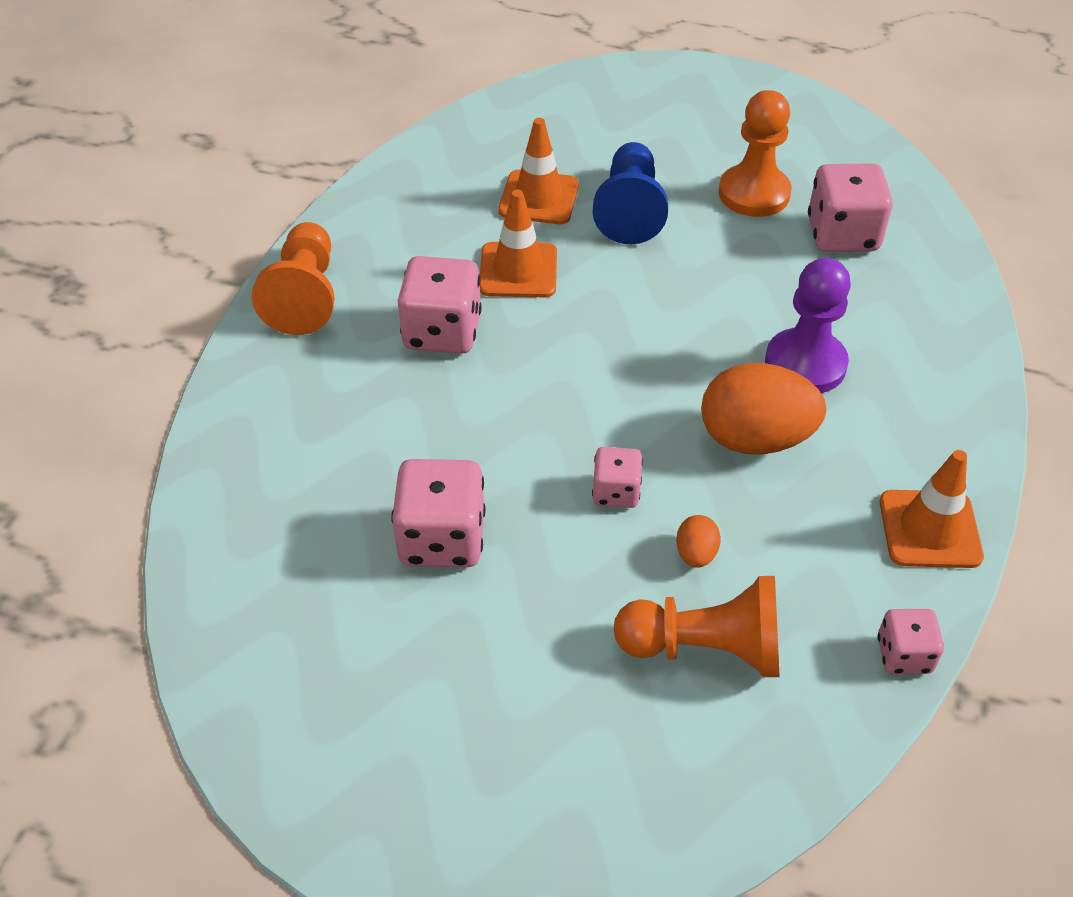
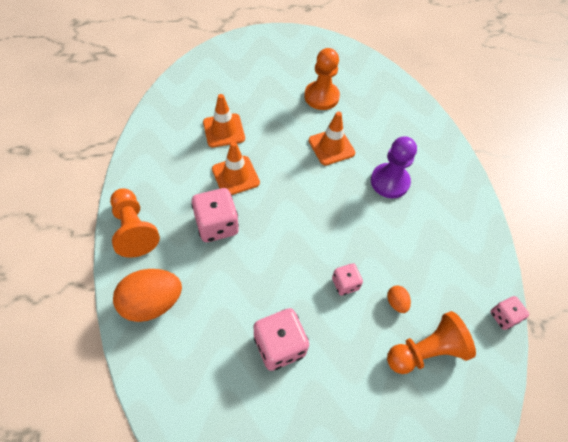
camera: 30 degrees left, 10 degrees up
(630, 210) = (270, 124): blue pawn -> none
(755, 439) = (389, 230): orange egg -> orange egg (152, 303)
(842, 235) = (370, 107): pink dice -> none
(929, 529) = (481, 248): orange traffic cone -> orange traffic cone (331, 147)

